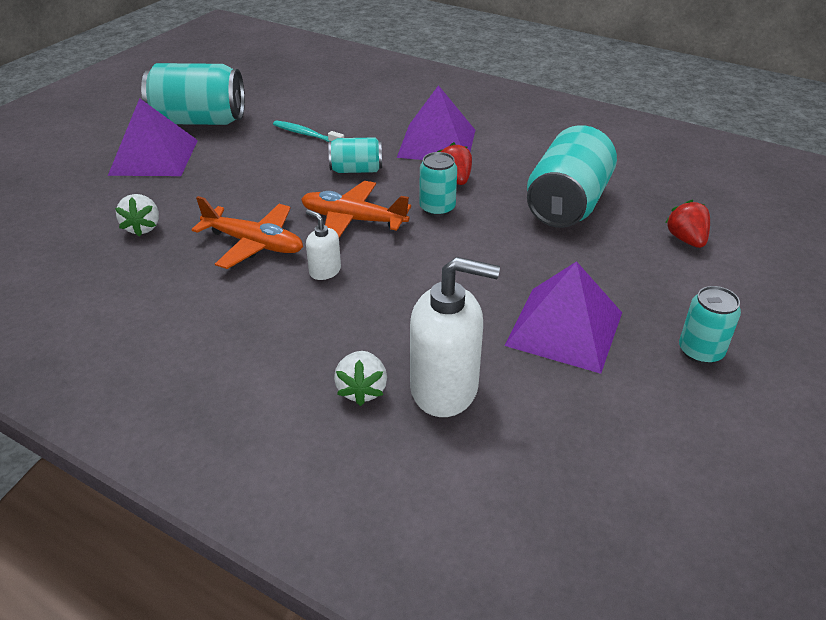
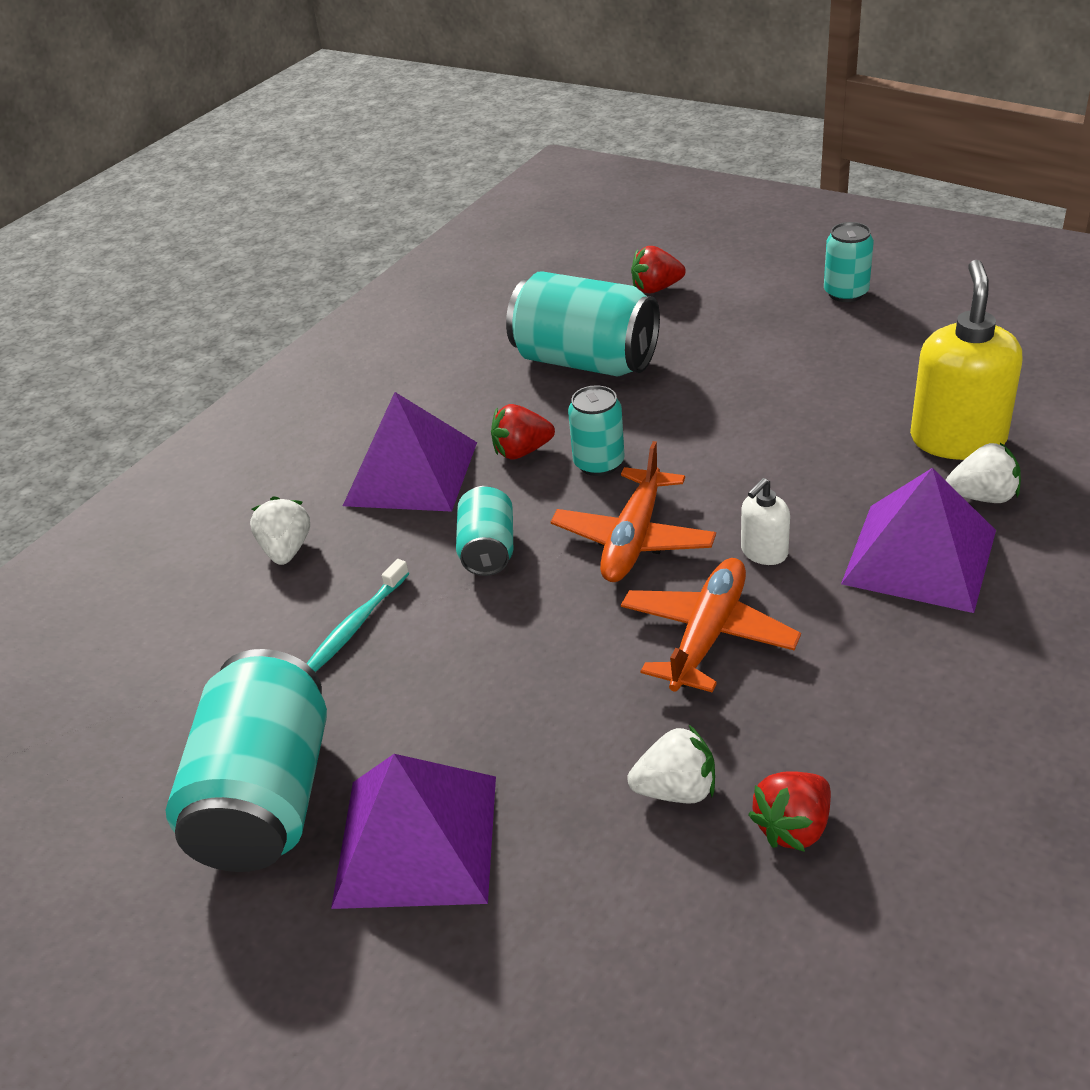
camera: 85 degrees left, 0 degrees up
(96, 263) = (793, 827): none -> red strawberry
(373, 112) = (286, 550): none -> white strawberry
(445, 388) = (957, 439): white soap dispenser -> yellow soap dispenser
(564, 328) = (833, 366): purple pyramid -> purple pyramid (919, 556)

